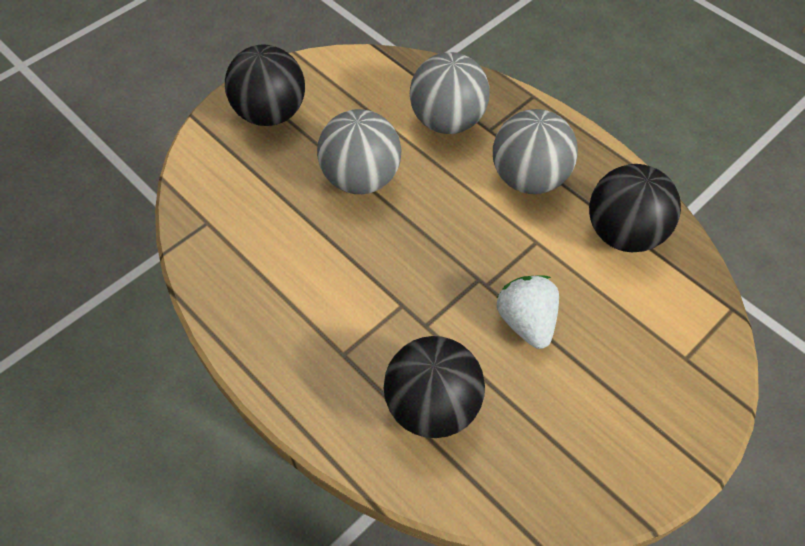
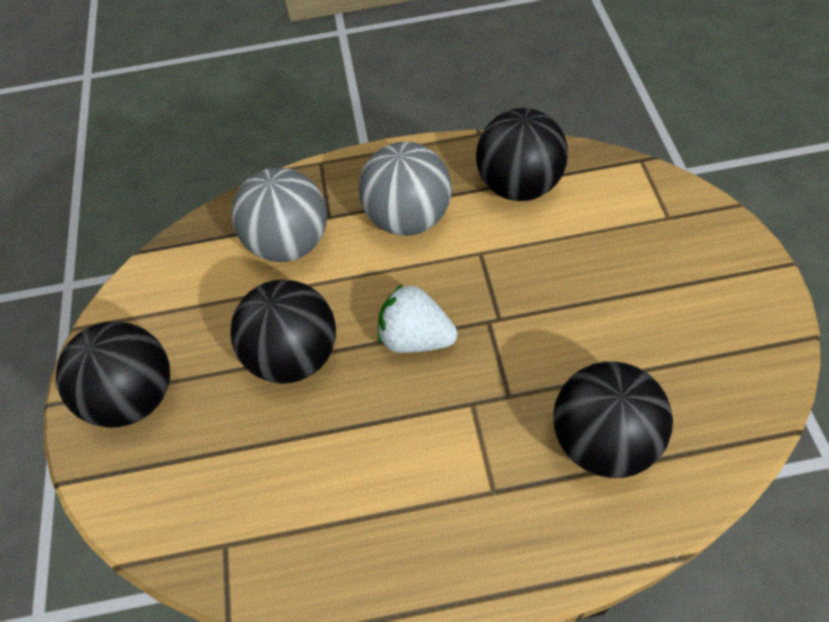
camera: 50 degrees left, 0 degrees up
(361, 178) = (294, 356): grey ball -> black ball
(526, 322) = (560, 310): white strawberry -> white strawberry (415, 338)

